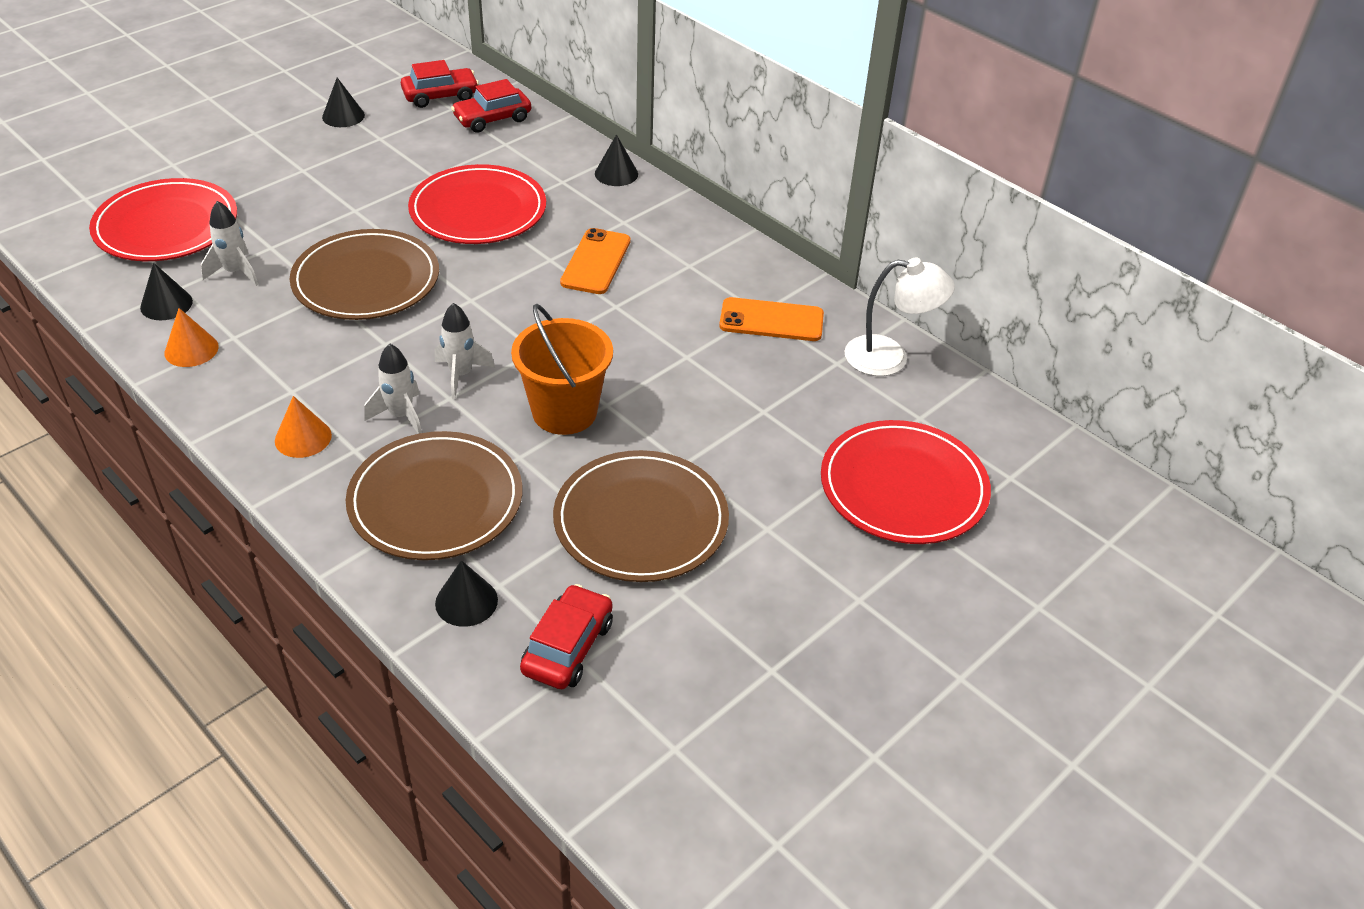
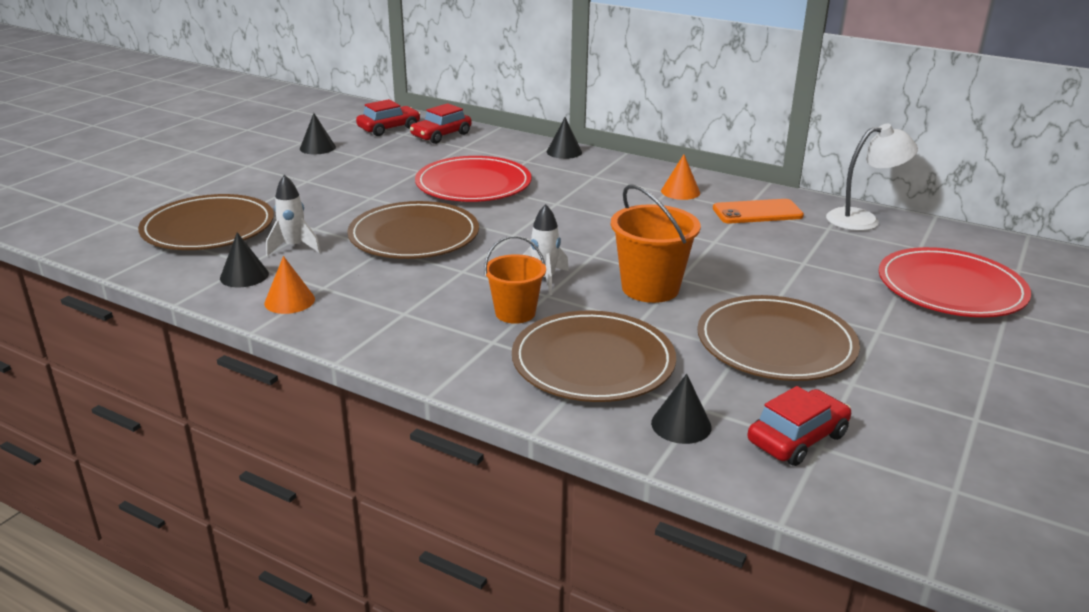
camera: 15 degrees left, 15 degrees down
(166, 225) = (208, 228): red plate -> brown plate
(303, 438) = (439, 341): orange cone -> orange cone (680, 191)
(401, 416) = (515, 313): white rocket -> orange bucket
(567, 647) = (797, 438): red car -> red car turned 45 degrees clockwise
(596, 262) = (593, 200): orange phone -> none

